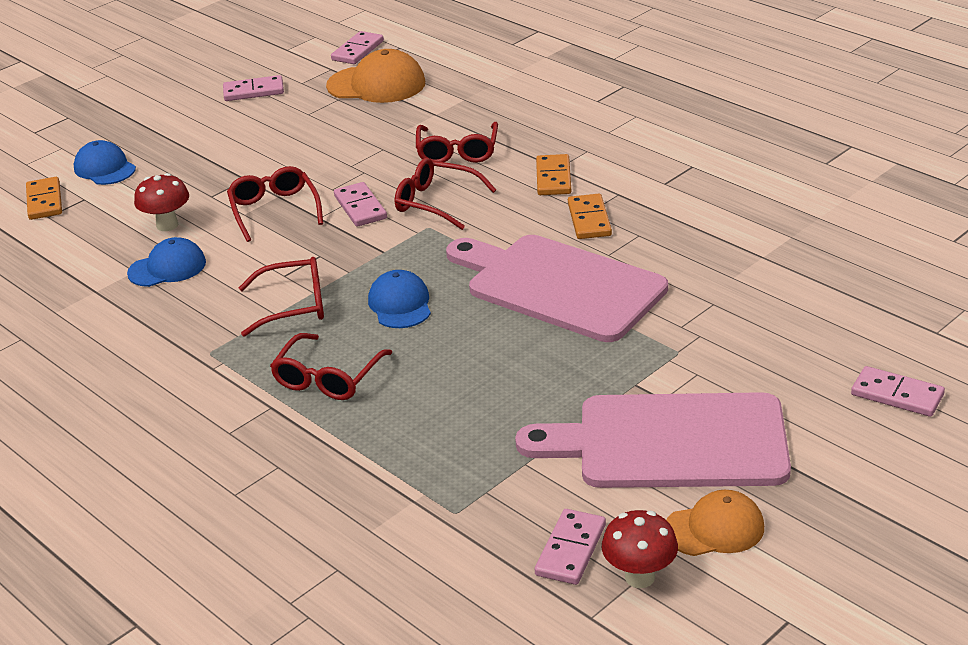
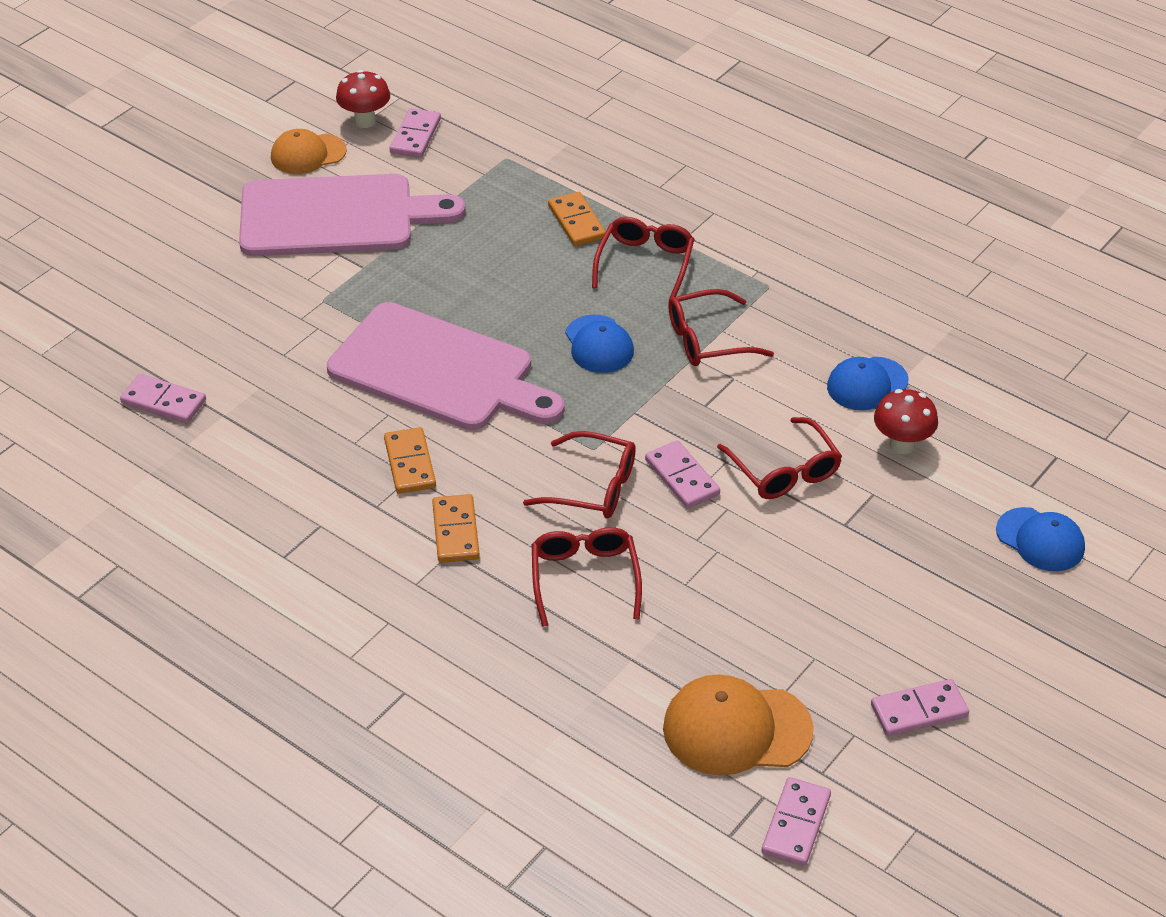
camera: 170 degrees right, 10 degrees up
(45, 201) = (1078, 480): orange domino -> orange domino (576, 222)
(897, 395) = (136, 264): pink domino -> pink domino (164, 402)

